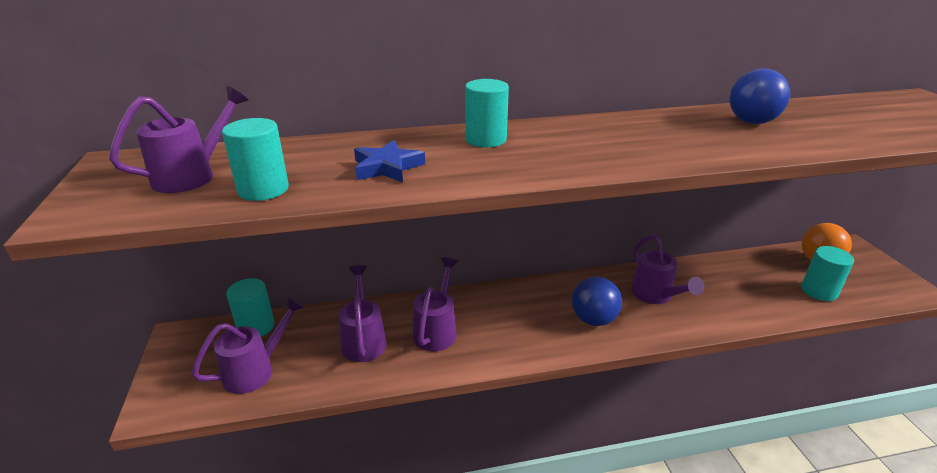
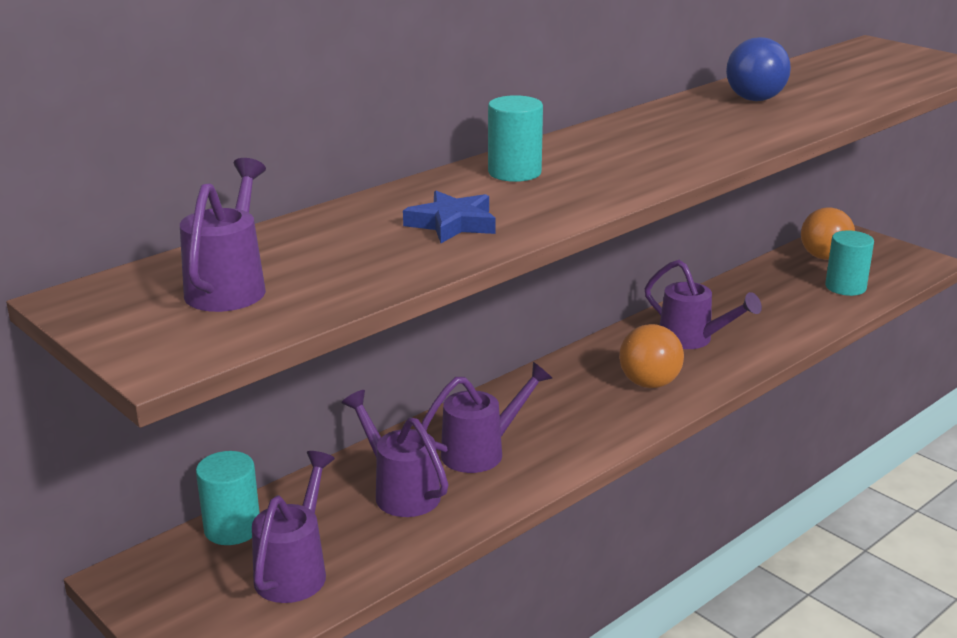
camera: 30 degrees left, 5 degrees down
(263, 189) = (350, 277): turquoise cylinder -> none
(437, 330) = (481, 451): purple watering can -> purple watering can turned 75 degrees clockwise
(593, 319) = (649, 383): blue ball -> orange ball

